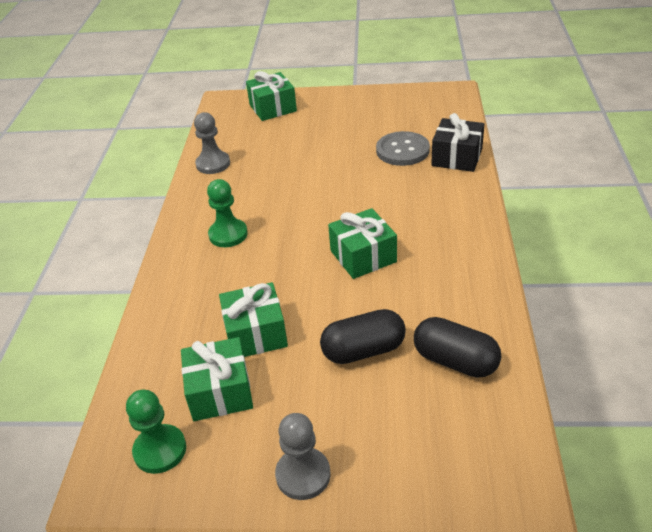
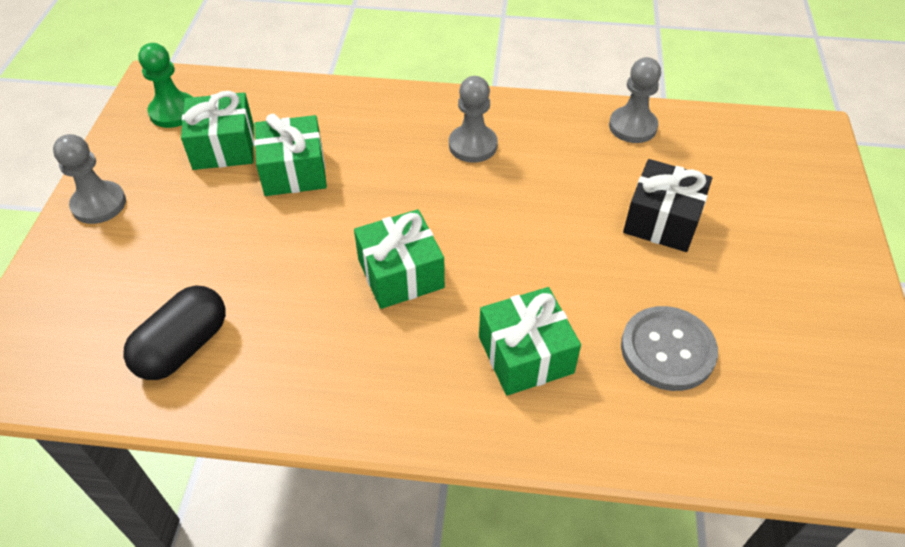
camera: 90 degrees right, 10 degrees up
(228, 234) = (473, 145): green pawn -> grey pawn
(273, 108) = (797, 187): green gift -> green gift (525, 355)
(363, 350) = (234, 260): black capsule -> none
(457, 157) = (644, 430): black gift -> black gift (662, 220)

